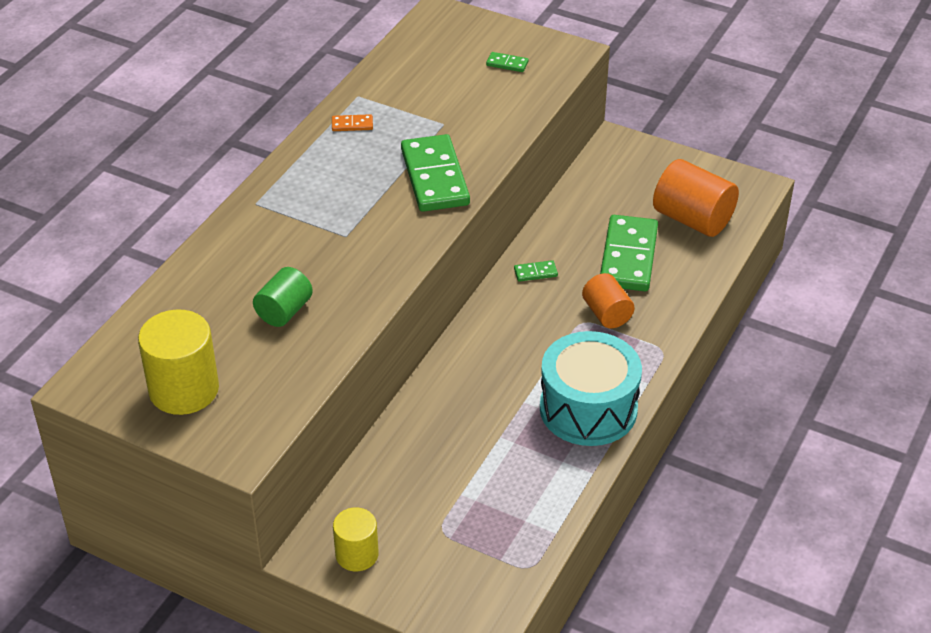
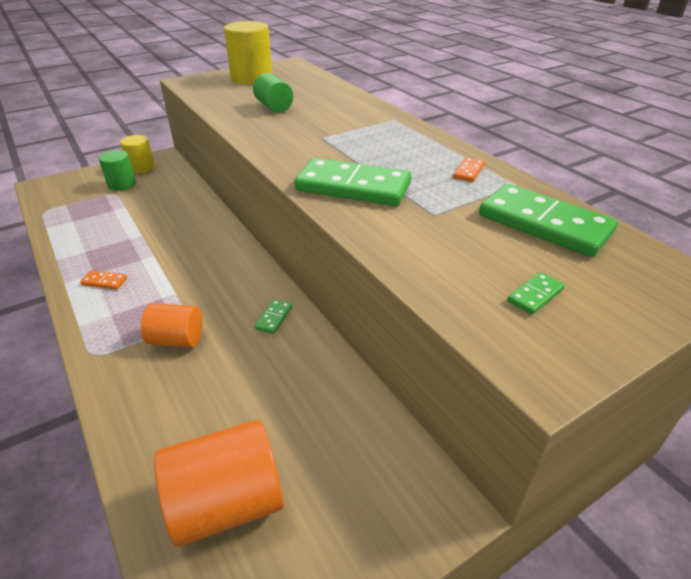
camera: 120 degrees right, 5 degrees down
(415, 539) = (122, 184): none -> green cylinder
(588, 409) = (104, 281): turquoise drum -> orange domino
(628, 257) = (228, 396): green domino -> green domino (544, 224)

